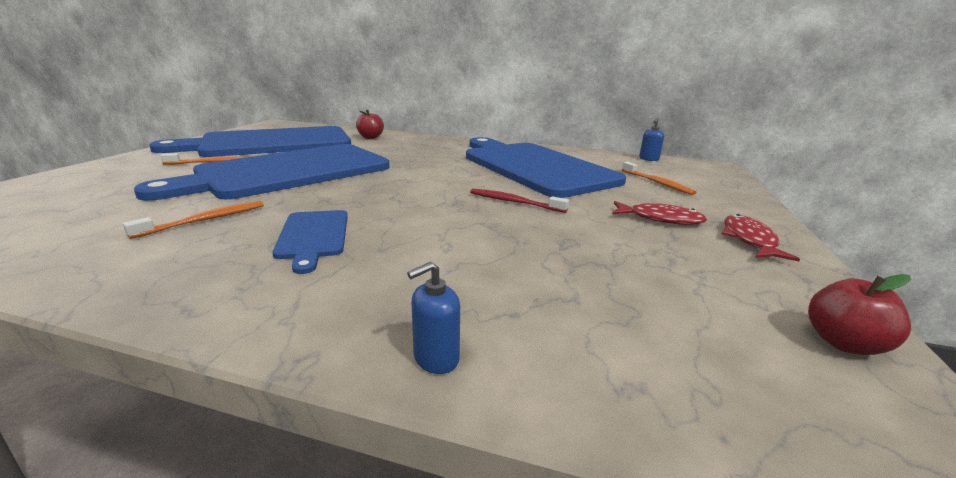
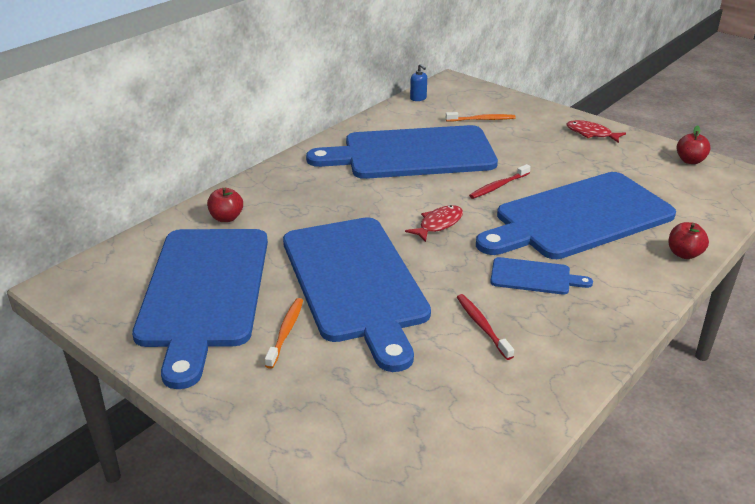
camera: 65 degrees left, 10 degrees up
(205, 220) = (482, 326): orange toothbrush -> red toothbrush
(435, 358) = (684, 254): blue soap dispenser -> red apple
(484, 250) = (578, 218): none -> blue cutting board
(660, 219) = (551, 146): red fish -> red fish (438, 224)

